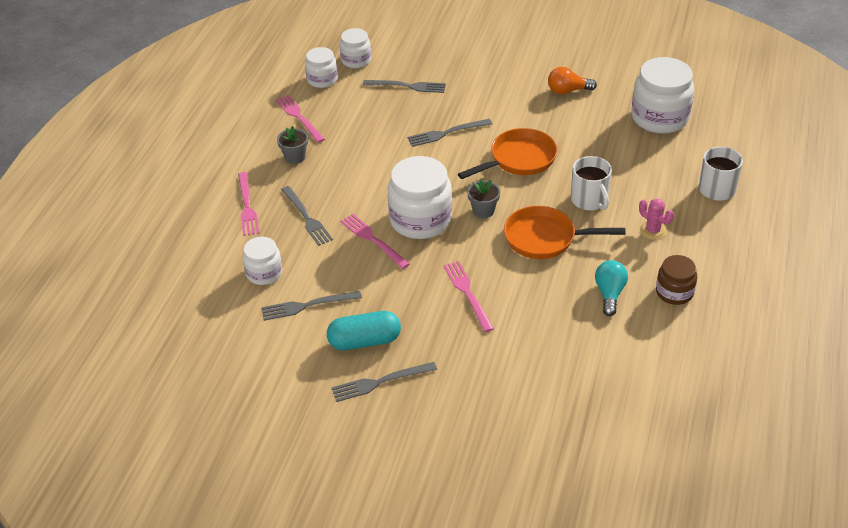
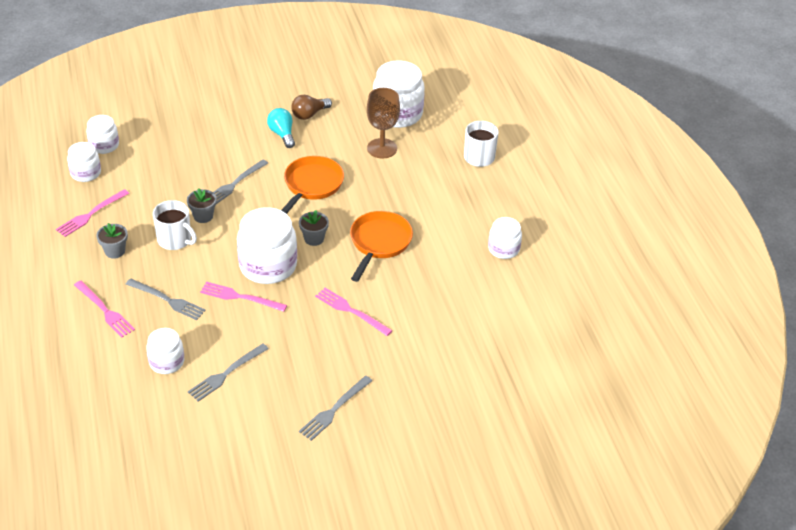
camera: 35 degrees left, 0 degrees up
(299, 117) = (91, 214): pink fork -> pink fork turned 75 degrees counterclockwise
(364, 341) = (297, 383): turquoise capsule -> none
(395, 153) = (203, 216): none -> grey flower pot
(407, 86) = (169, 154): grey fork -> none
(545, 238) = (379, 243): orange pan -> orange pan turned 135 degrees clockwise
(568, 91) = (309, 114): orange light bulb -> brown light bulb
(589, 200) = (391, 200): white mug -> white mug (175, 240)
(609, 294) = (458, 268): turquoise light bulb -> turquoise light bulb (282, 134)
(617, 146) = (382, 148): none -> brown goblet
(653, 231) = (455, 207): pink cactus -> none
(674, 292) = (503, 249): brown jar -> white jar

